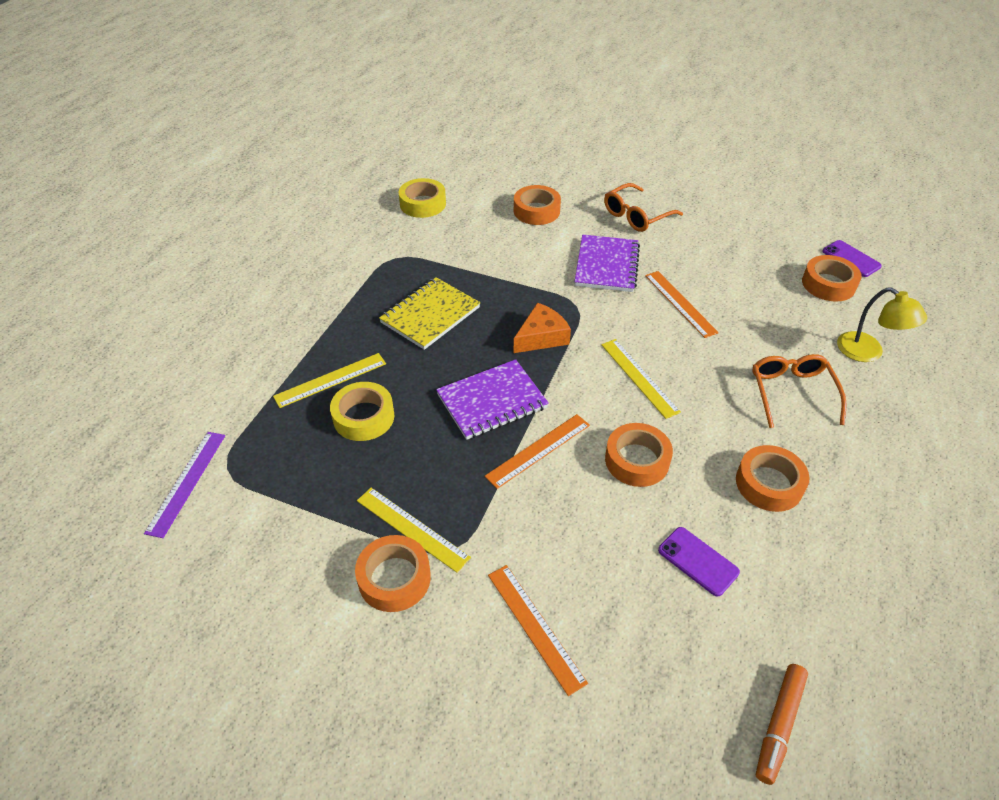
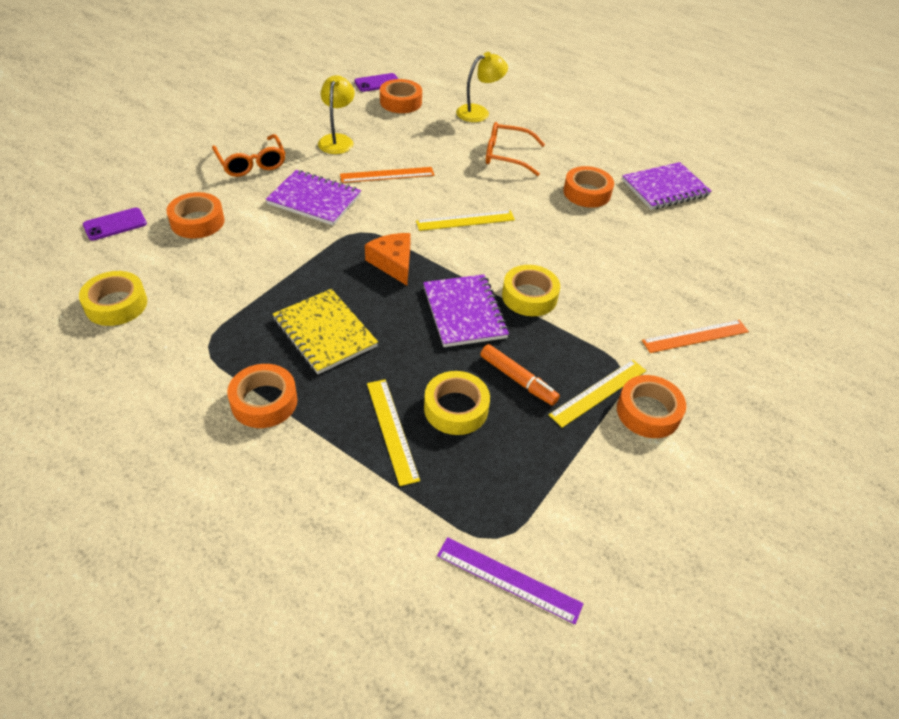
camera: 80 degrees left, 0 degrees up
(538, 450) = (529, 296): orange ruler -> yellow tape
(637, 460) = (552, 246): orange tape -> orange tape (264, 401)
(698, 561) = (646, 243): purple phone -> purple phone (115, 224)
(715, 256) = (337, 140): none -> yellow lamp
(779, 725) = (762, 247): orange marker -> orange marker (518, 380)
(846, 579) = (665, 188): none -> purple notebook

